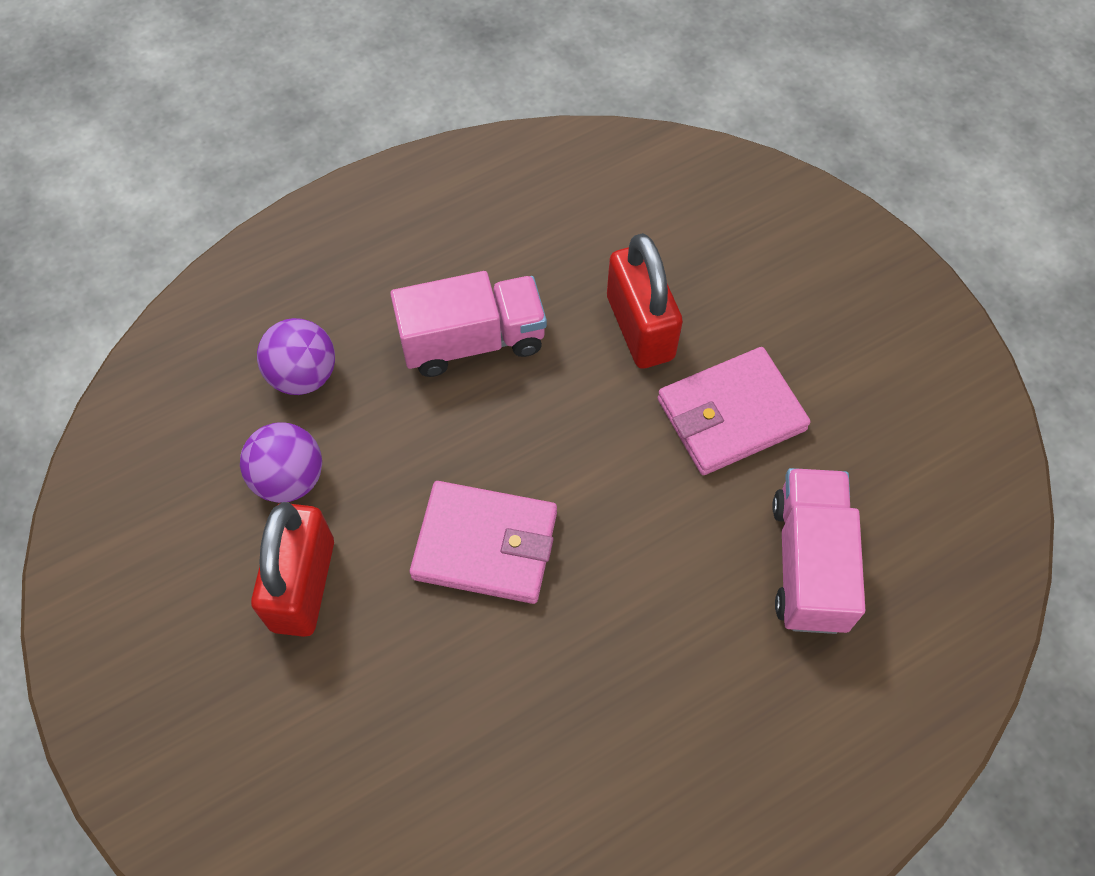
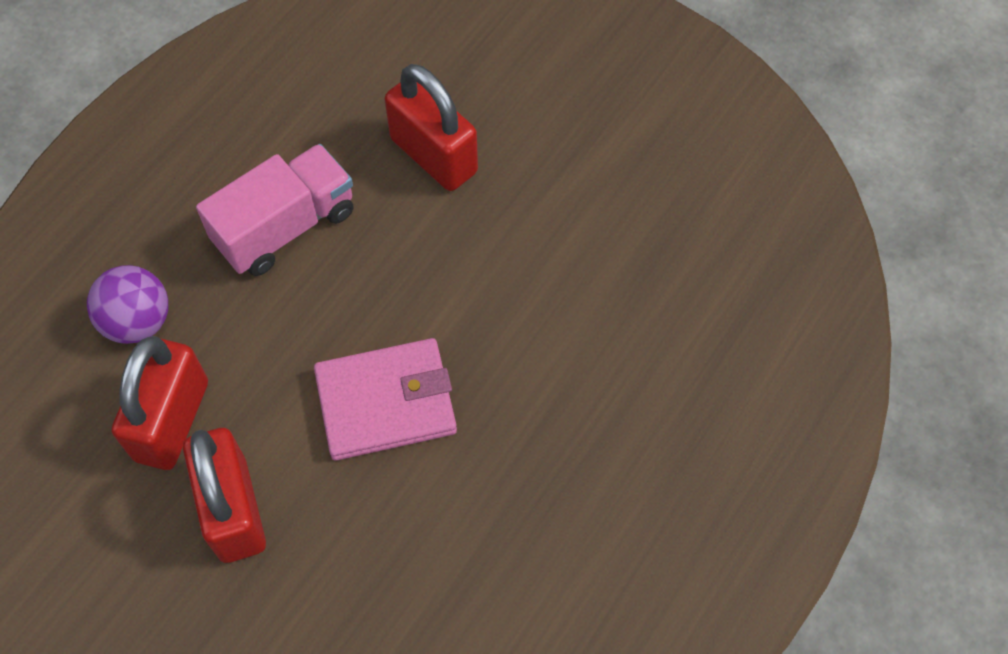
camera: 25 degrees left, 0 degrees up
(289, 478) = (172, 421): purple ball -> red padlock
(731, 414) = (549, 200): pink wallet -> none
(809, 563) = (674, 299): pink truck -> none

